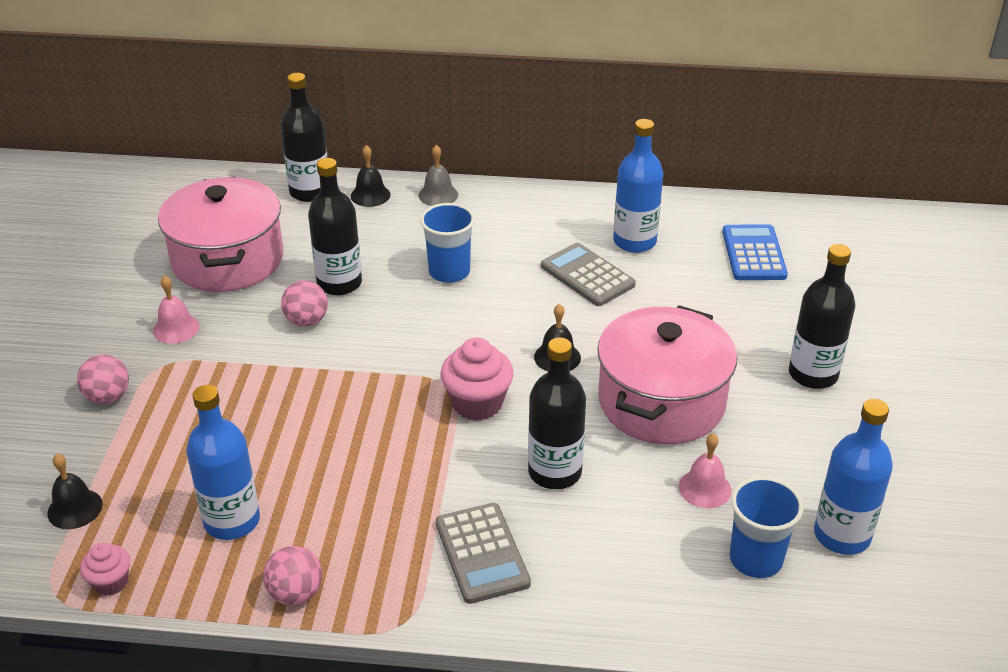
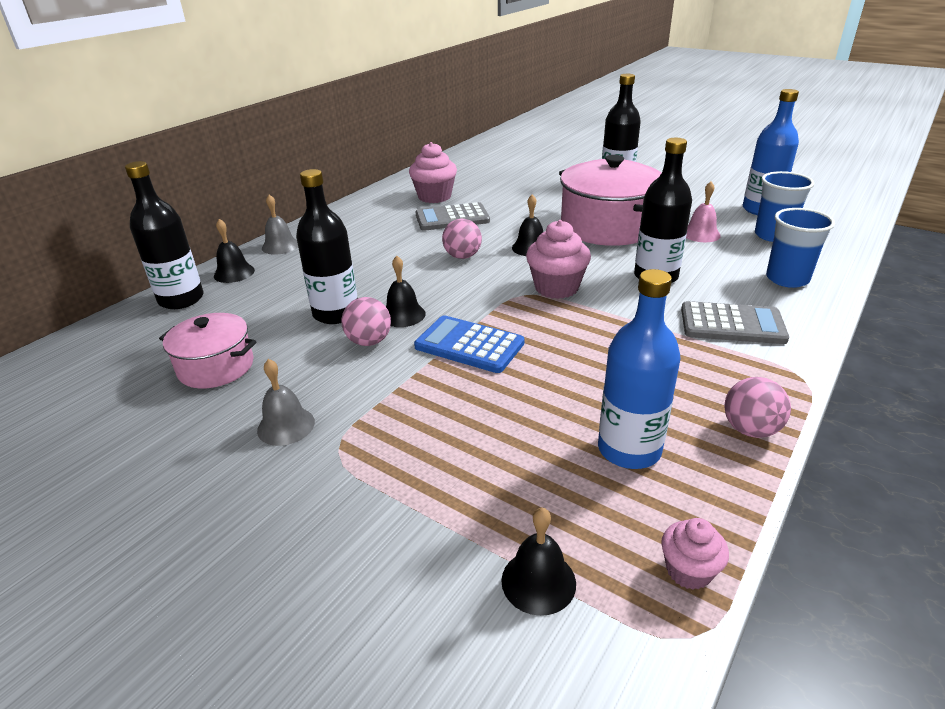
camera: 60 degrees left, 5 degrees down
(108, 397) = (351, 507): pink ball -> pink ball (462, 256)
(176, 328) = (286, 426): pink bell -> grey bell
(228, 260) = (216, 367): pink pot -> pink pot, size x0.57
(361, 322) = (403, 315): none -> black bell
(449, 272) = (384, 263): blue cup -> blue cup (787, 279)
(634, 241) = (434, 197): blue bottle -> pink cupcake
(753, 254) = (489, 171): blue calculator -> blue calculator (469, 345)

